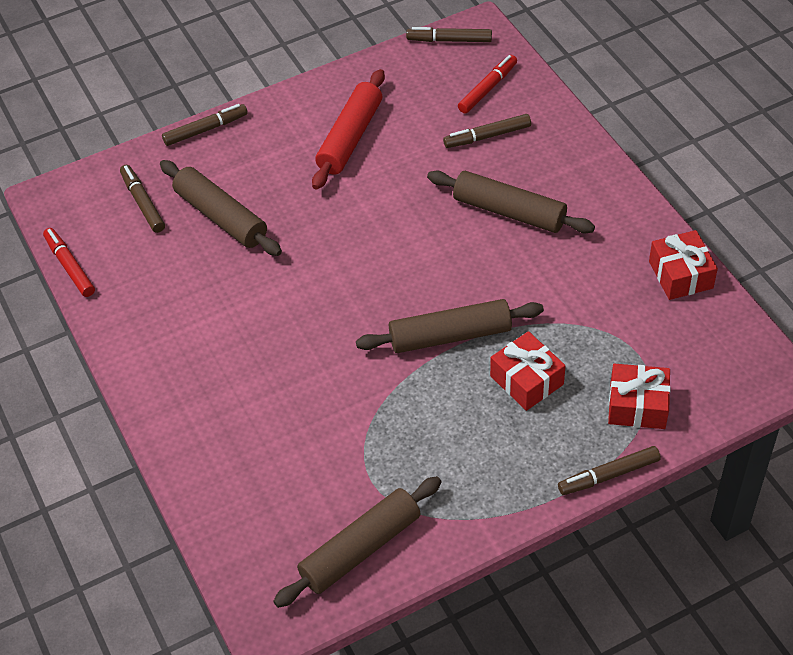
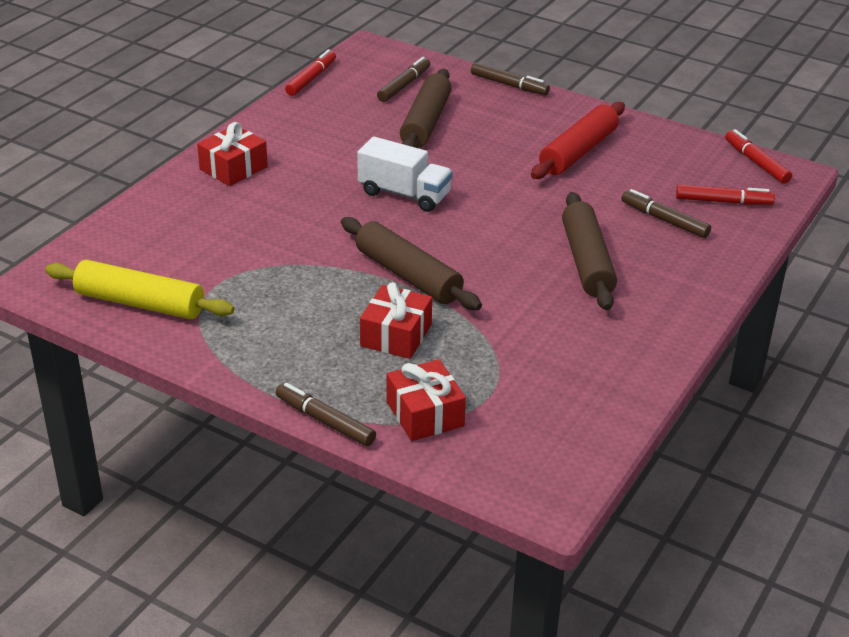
camera: 55 degrees right, 15 degrees down
(326, 284) = (404, 194): none -> white truck
(350, 138) = (578, 152): red rolling pin -> red rolling pin turned 45 degrees counterclockwise
(360, 548) = (140, 303): brown rolling pin -> yellow rolling pin
(449, 40) = (756, 162): brown marker -> red marker
(680, 275) = (619, 392): red gift -> red gift (233, 168)

